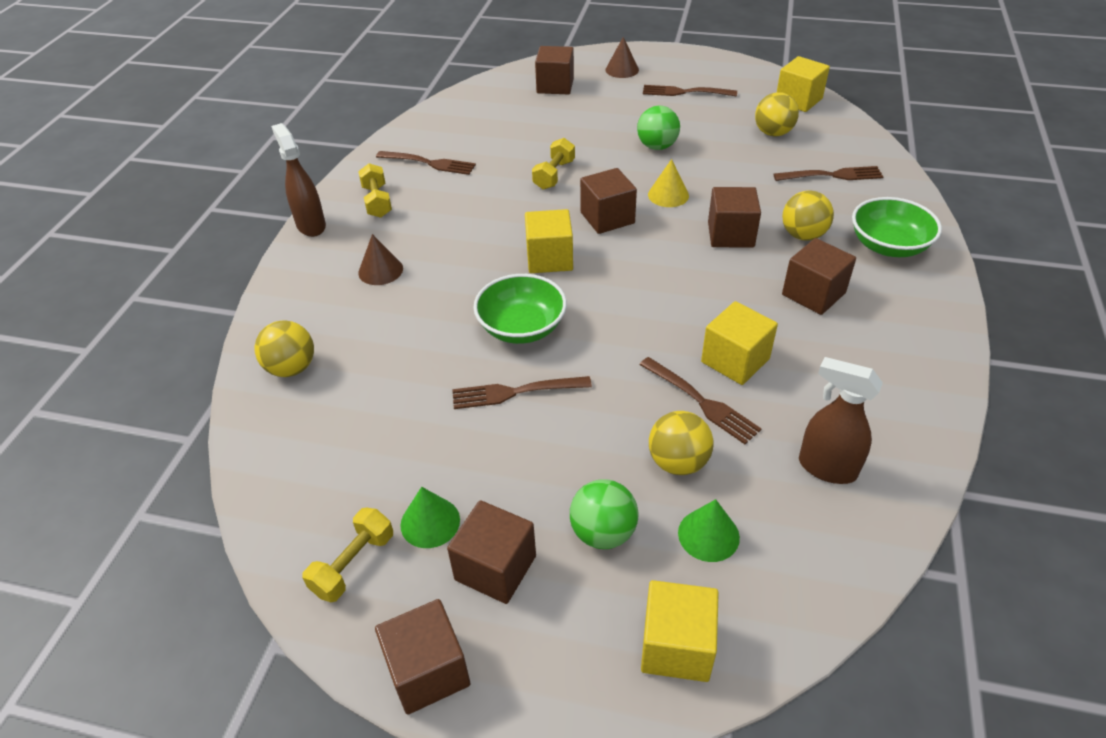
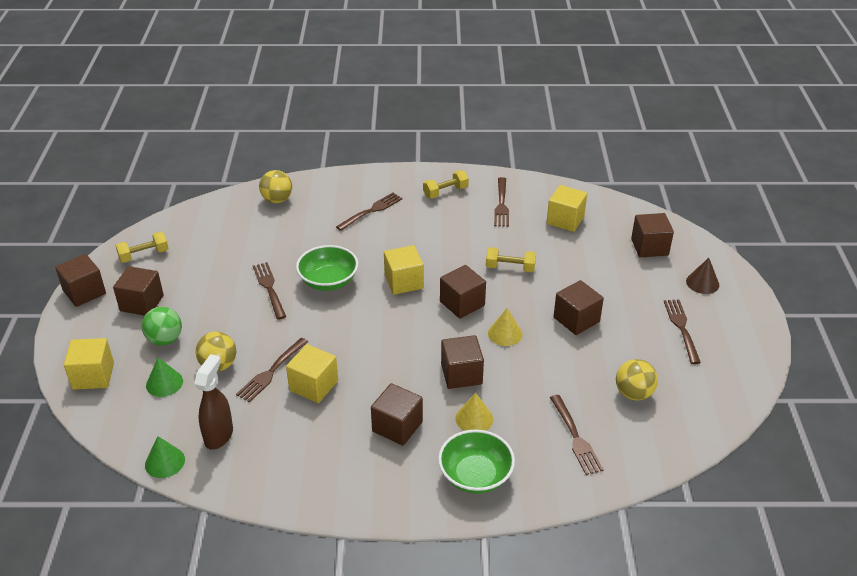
camera: 75 degrees right, 5 degrees down
(311, 225) = (410, 172): brown spray bottle -> none
(353, 564) = (144, 255): yellow dumbbell -> yellow dumbbell turned 45 degrees counterclockwise
(380, 270) = (371, 211): brown cone -> brown fork
(430, 522) = (170, 275): green cone -> green cone (165, 462)
(657, 146) = (576, 319): green ball -> brown cube
(798, 100) = (708, 410): yellow cube -> yellow cube (565, 220)
(803, 235) = (474, 418): yellow ball -> yellow cone

